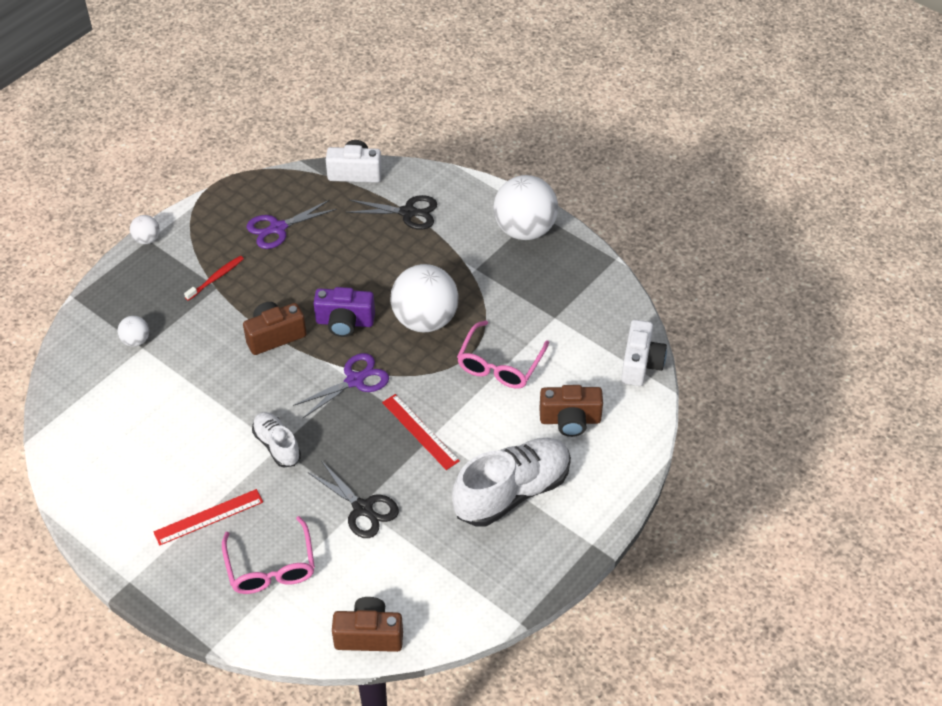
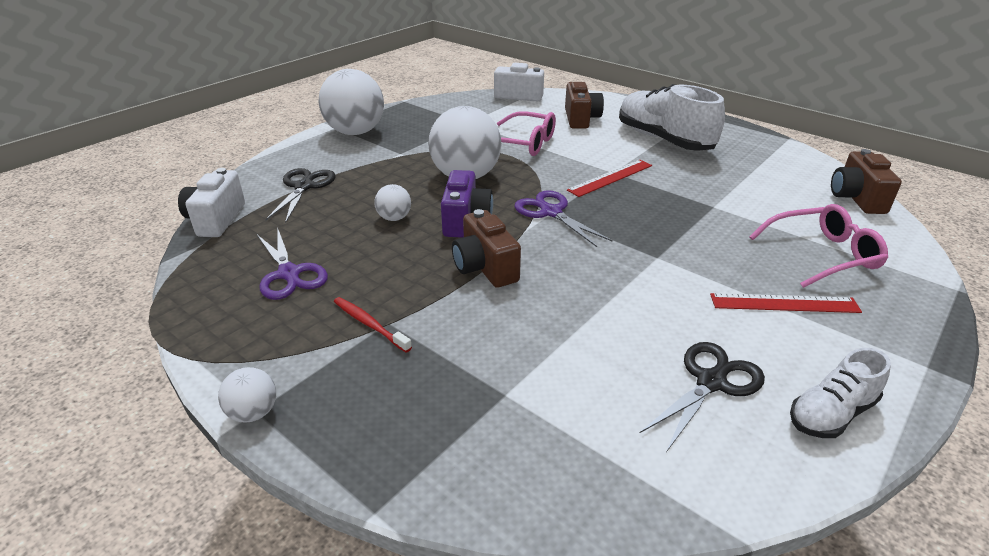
camera: 90 degrees left, 15 degrees down
(136, 340) = (491, 404): white ball -> white ball (394, 218)
(208, 517) = (784, 303): red ruler -> red ruler turned 60 degrees counterclockwise
(277, 445) = (656, 258): white shoe -> white shoe (831, 413)
(362, 508) = (716, 204): black scissors -> black scissors (711, 382)

